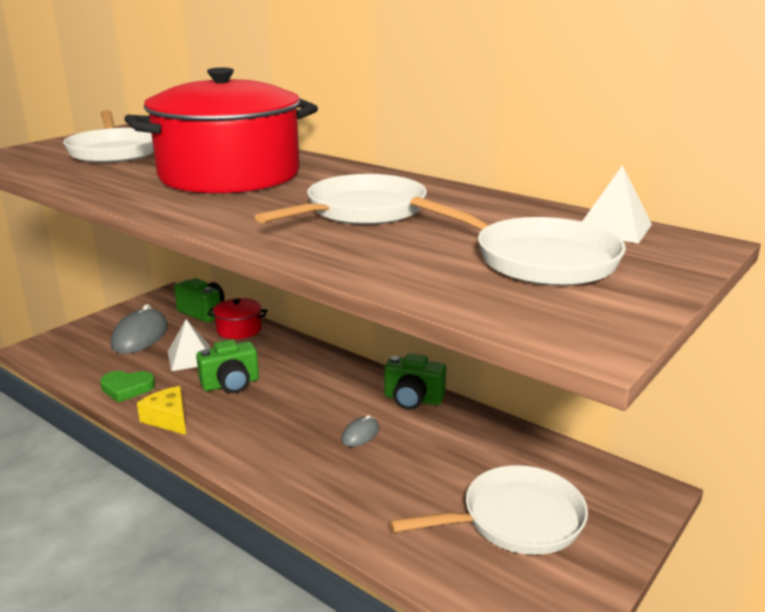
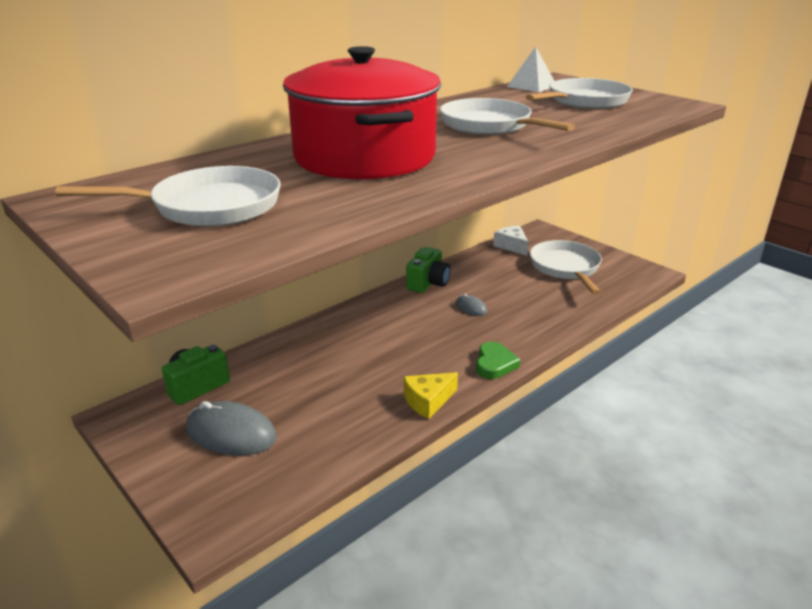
camera: 80 degrees left, 5 degrees up
(127, 388) = (359, 433): green heart -> green heart (494, 364)
(190, 357) = (308, 392): white pyramid -> none
(231, 384) = (375, 366): green camera -> none
(239, 329) = (258, 361): red pot -> none
(565, 462) = (512, 246): none -> white cheese

